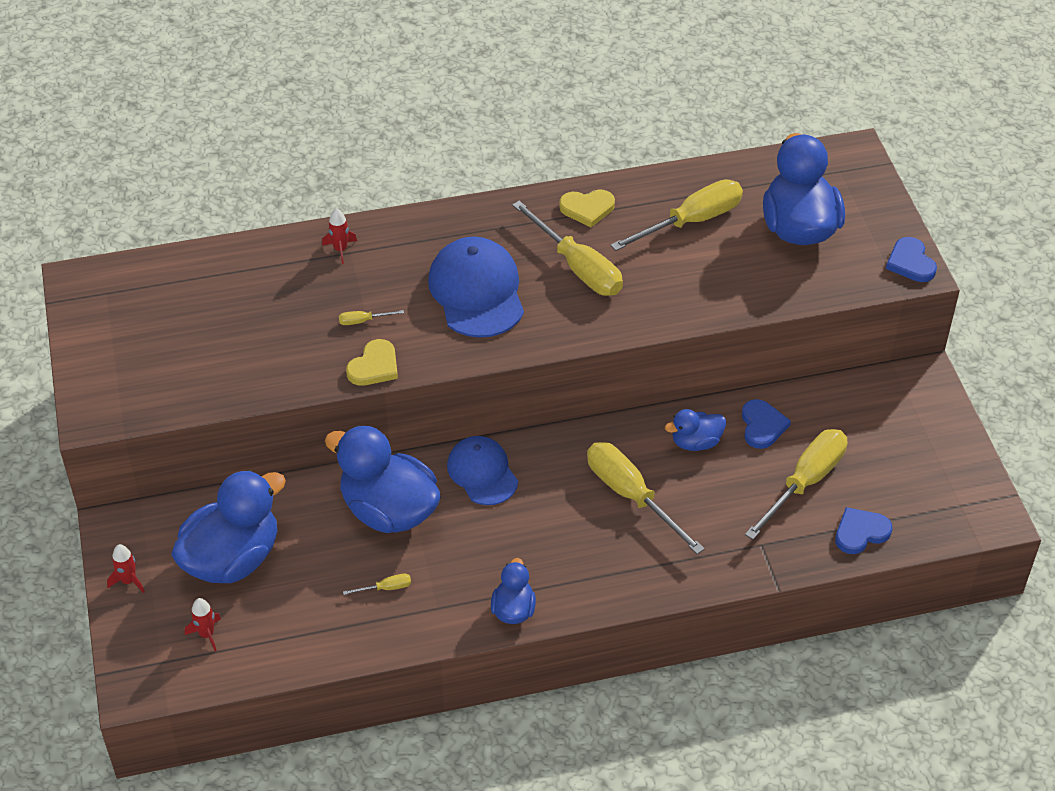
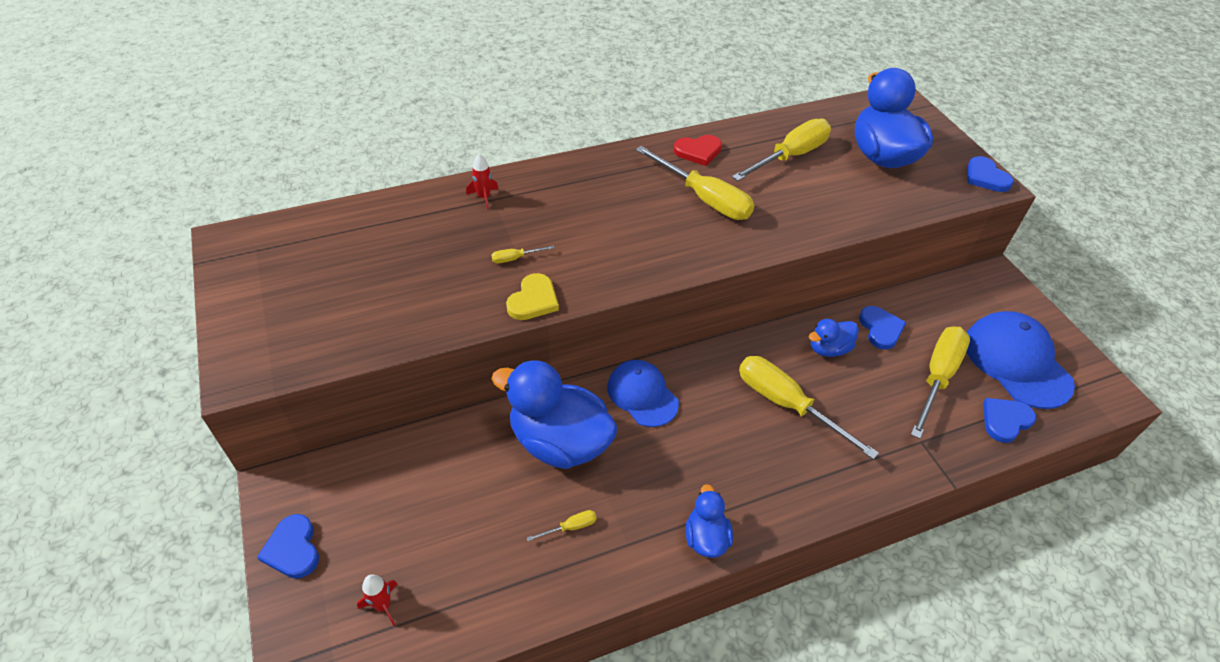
camera: 10 degrees left, 0 degrees up
(128, 581) = (293, 549): red rocket -> blue heart
(232, 559) = (405, 511): blue duck -> none
(477, 291) = (618, 225): blue cap -> blue cap (1016, 362)
(587, 208) = (698, 151): yellow heart -> red heart

